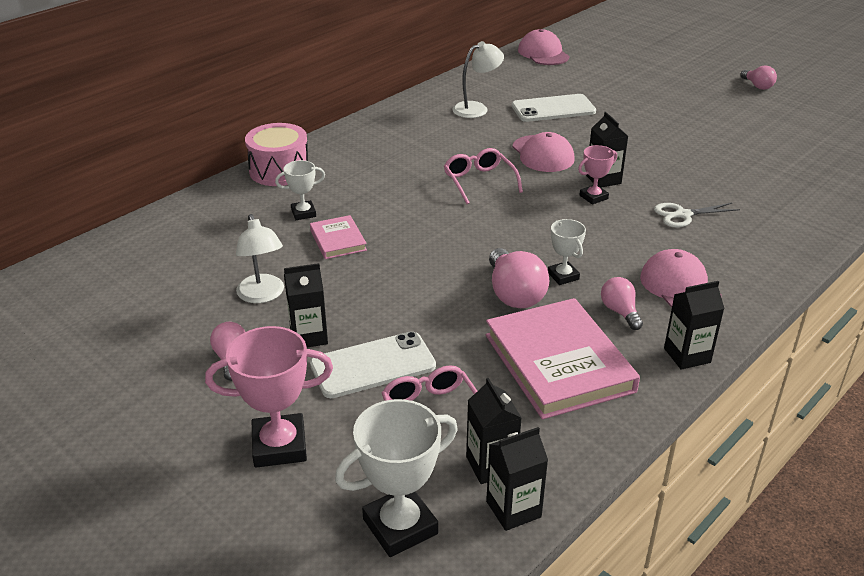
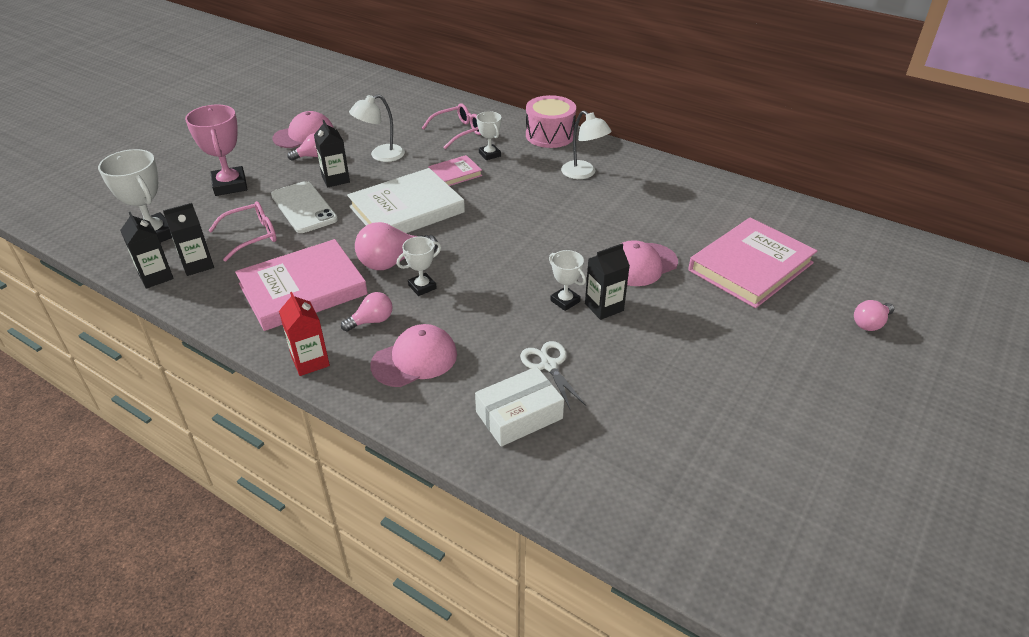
camera: 80 degrees right, 5 degrees up
(407, 280) = (406, 209): none -> white book
(476, 108) = (719, 217): white lamp -> white lamp (583, 173)
(479, 181) = (569, 230): pink glasses -> pink glasses (458, 132)
(543, 53) = (900, 252): pink cap -> pink cap (304, 135)
(553, 109) = (750, 267): white phone -> pink book
(593, 197) = (565, 301): pink trophy -> white trophy
(687, 355) = (310, 361): black carton -> red carton
(747, 236) = (519, 415): none -> white box
(757, 86) = (956, 457): pink light bulb -> pink light bulb (870, 323)

